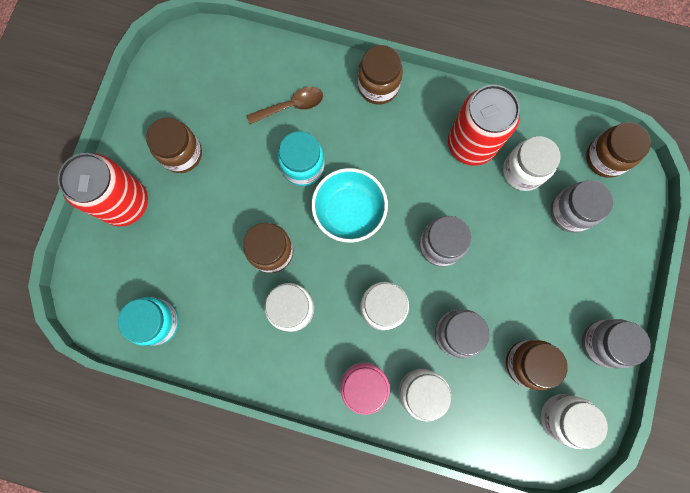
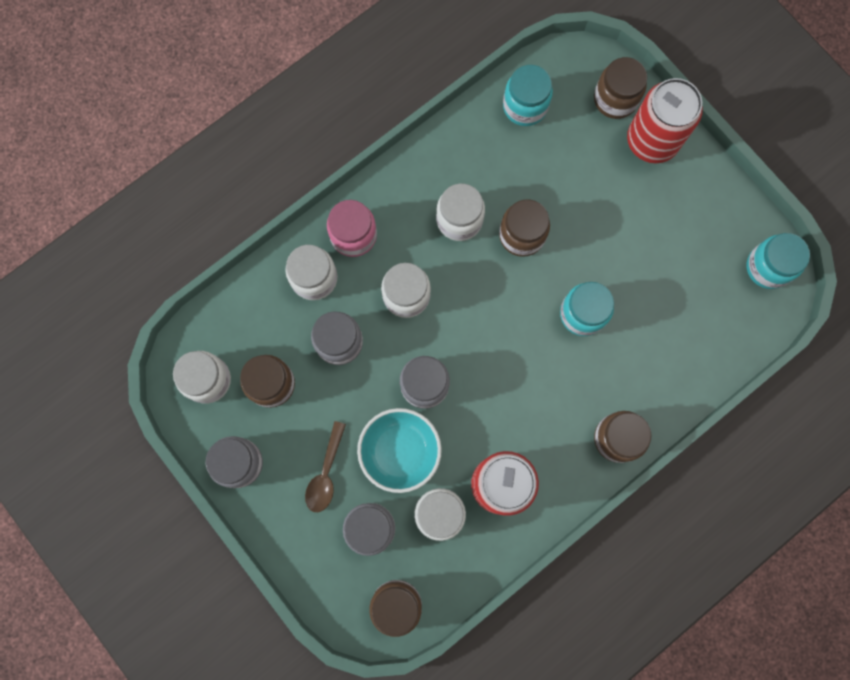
camera: 125 degrees right, 0 degrees up
(176, 61) = (768, 267): none -> turquoise jar
(181, 154) = (668, 215): brown jar -> brown jar (615, 99)
(291, 106) = (651, 342): brown spoon -> brown spoon (326, 473)
(349, 211) = (512, 326): turquoise bowl -> turquoise bowl (400, 451)

